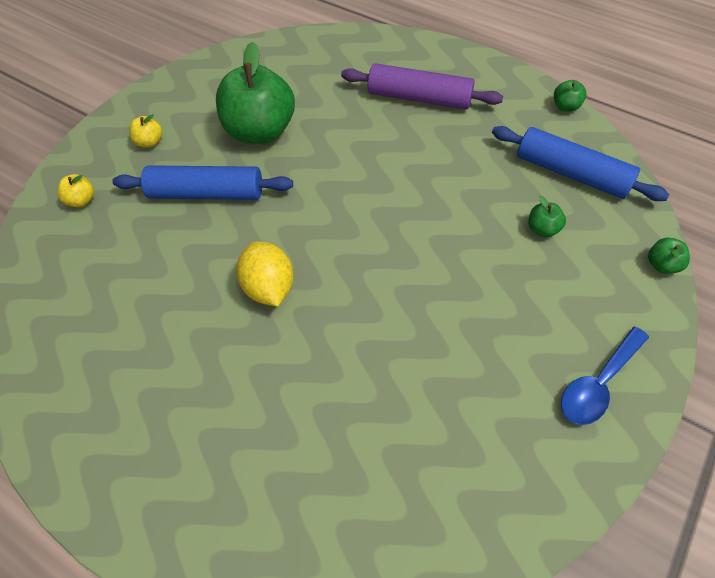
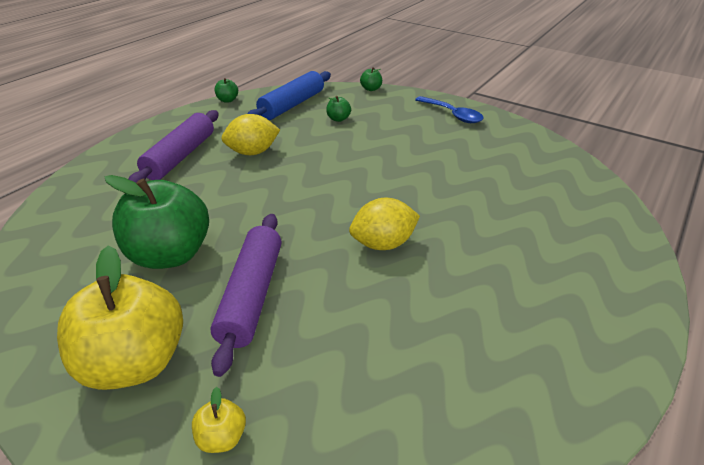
camera: 90 degrees left, 20 degrees down
(150, 142) = (136, 362): yellow apple -> yellow apple, size x2.43
(207, 193) = (251, 295): blue rolling pin -> purple rolling pin
(437, 154) = (253, 152): none -> yellow lemon

